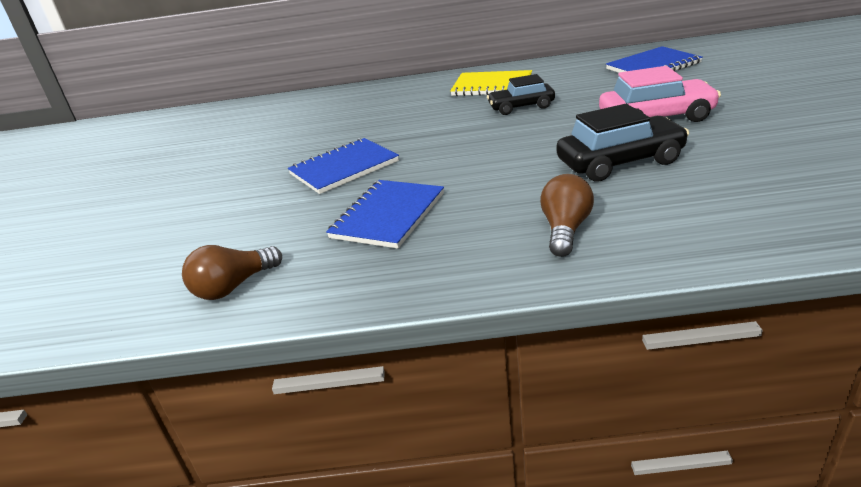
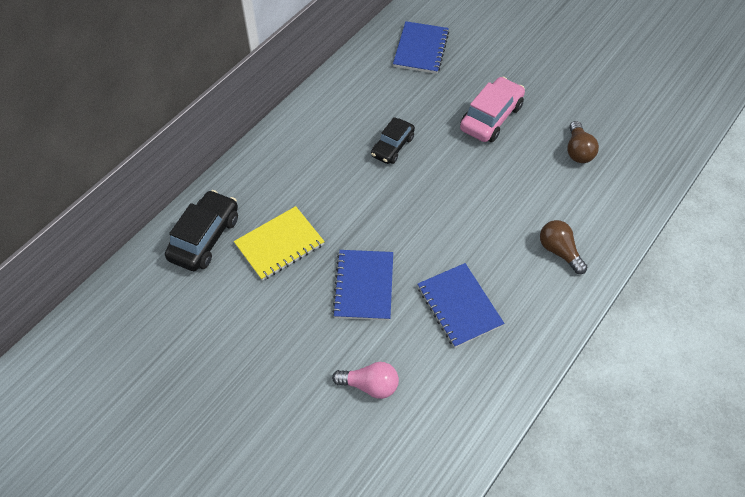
camera: 55 degrees left, 25 degrees up
(230, 222) = (370, 385): none -> pink light bulb
(233, 287) = (459, 419): brown light bulb -> brown light bulb (578, 151)
(492, 86) = (334, 129): yellow notebook -> yellow notebook (279, 244)
(620, 162) = (520, 176): black car -> black car (205, 238)

